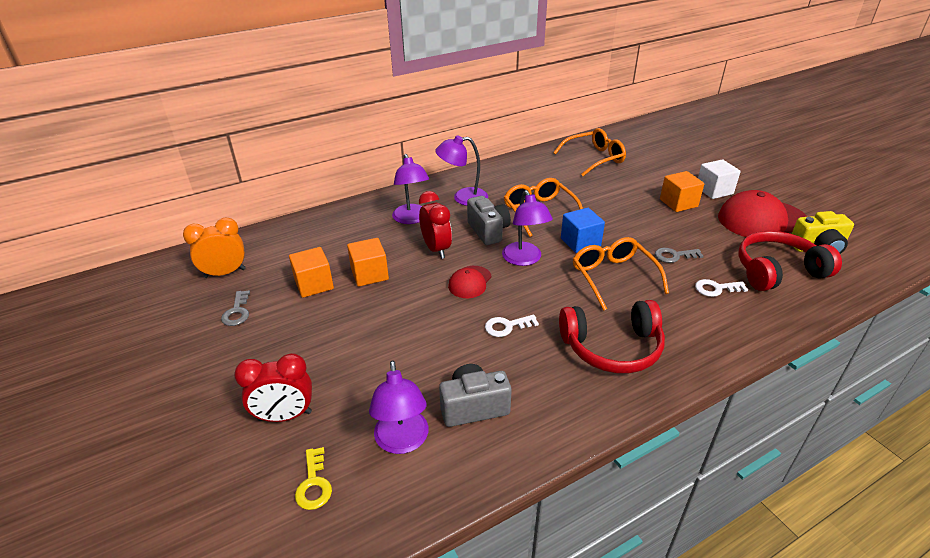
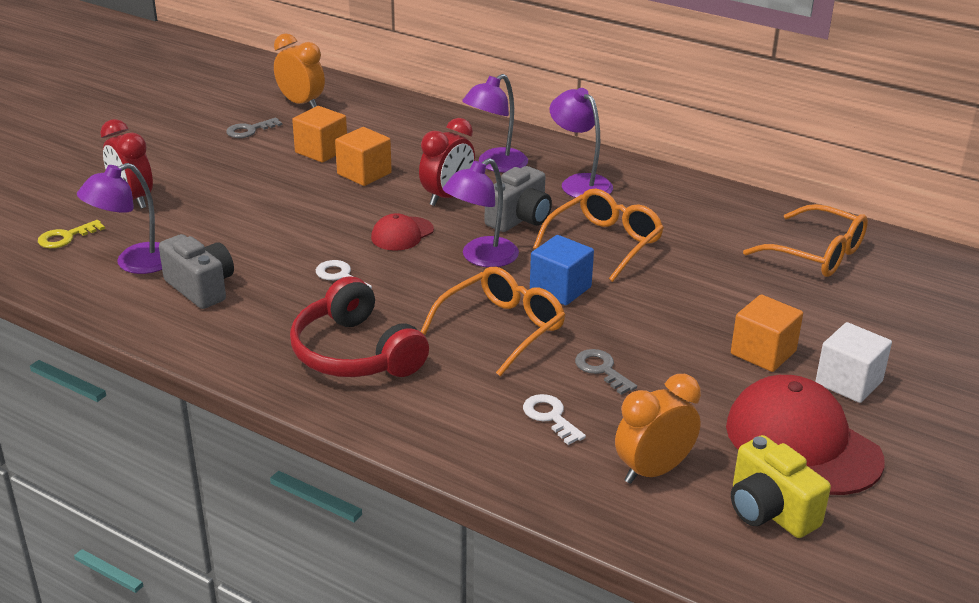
camera: 60 degrees right, 5 degrees down
(470, 282) = (402, 234): red cap -> red cap turned 45 degrees counterclockwise
(777, 271) = (653, 471): red headphones -> orange clock

